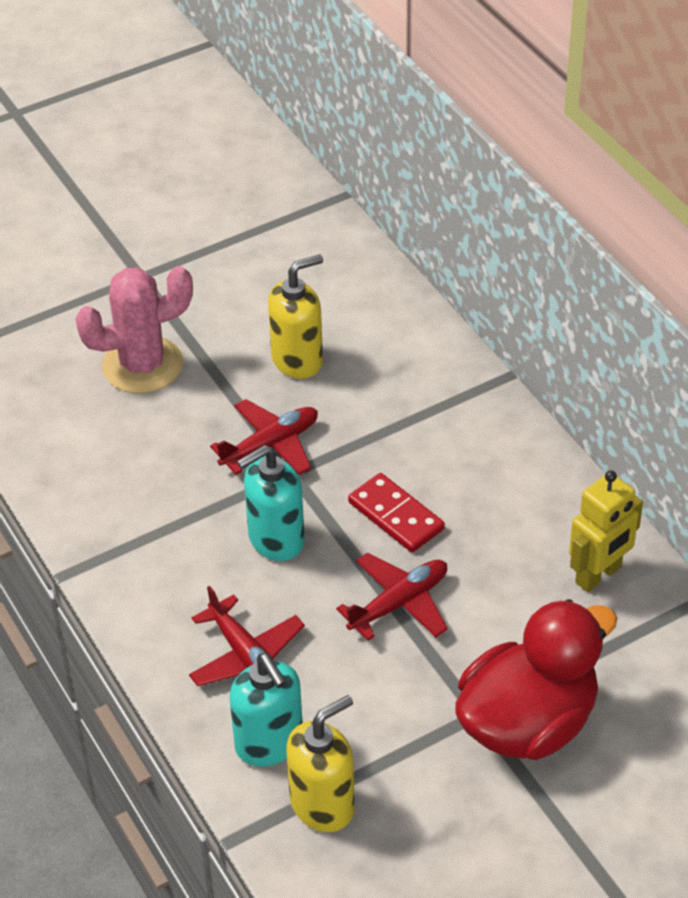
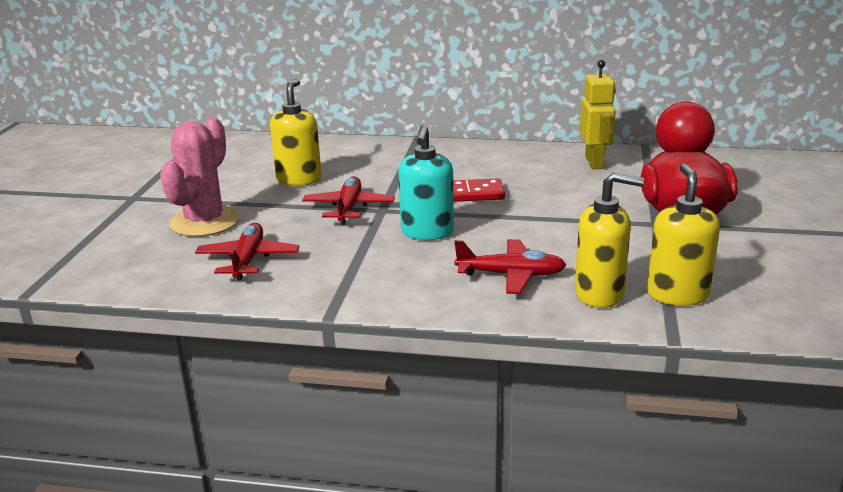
camera: 50 degrees left, 20 degrees down
(269, 743) = (600, 294): turquoise soap dispenser -> yellow soap dispenser
(399, 603) = (537, 215): red plane -> red plane (248, 260)

